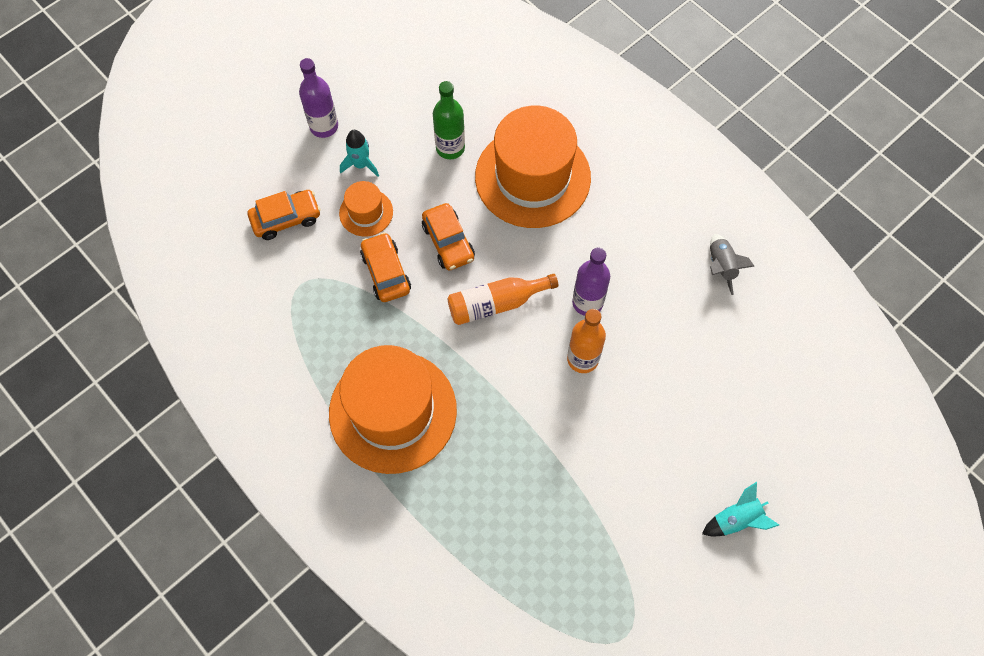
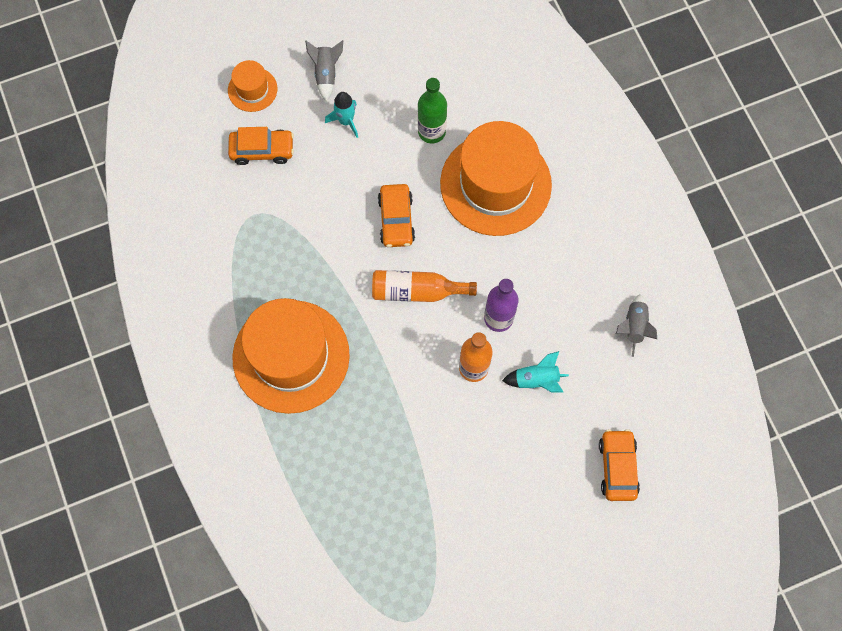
camera: 20 degrees right, 5 degrees up
(324, 126) = (326, 74): purple bottle -> grey rocket
(366, 212) = (334, 168): orange hat -> orange hat (252, 89)
(386, 272) = (331, 229): orange car -> orange car (617, 467)
(736, 520) = (551, 558): turquoise rocket -> turquoise rocket (536, 380)

